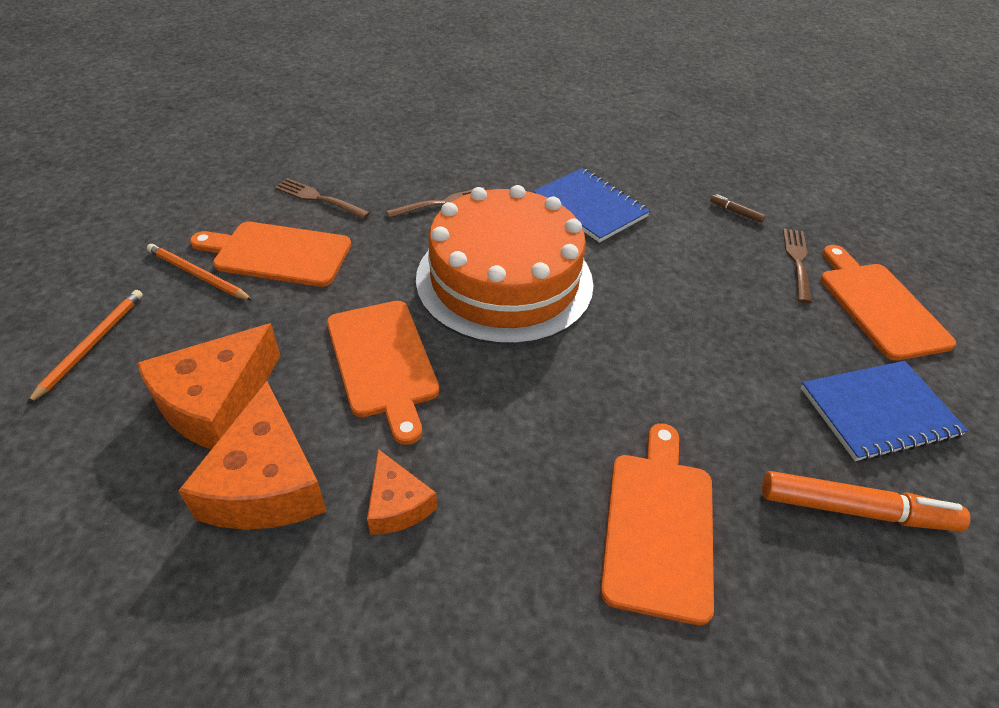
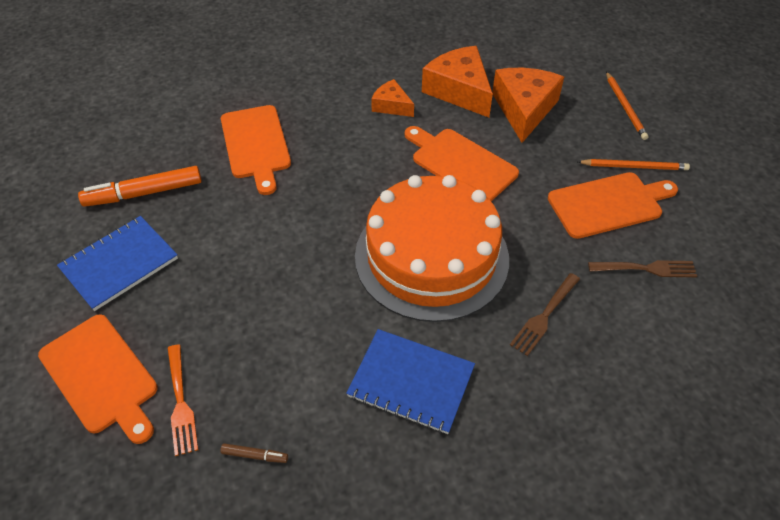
camera: 155 degrees right, 5 degrees up
(797, 262) = (180, 402): brown fork -> orange fork

